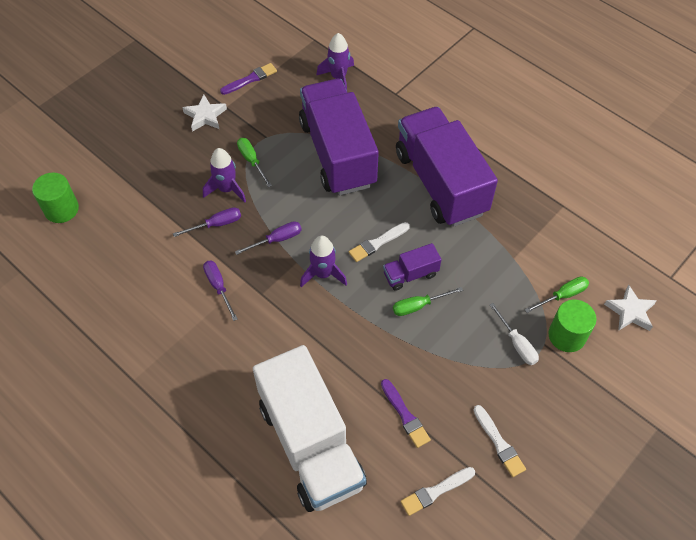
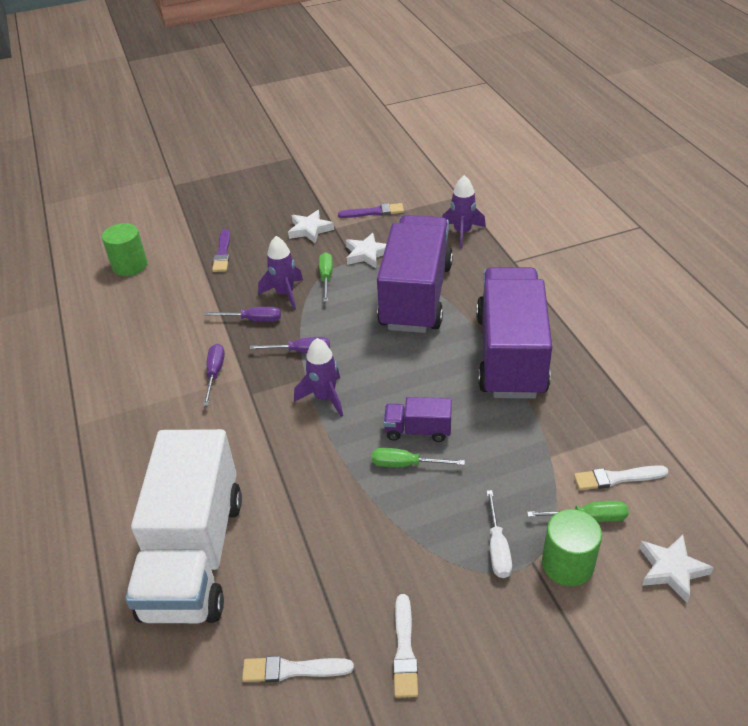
camera: 30 degrees right, 15 degrees down
(271, 125) = (367, 254): none -> white star
(377, 243) = (402, 388): white brush -> white brush (617, 478)
(405, 415) = (314, 570): purple brush -> purple brush (222, 253)

